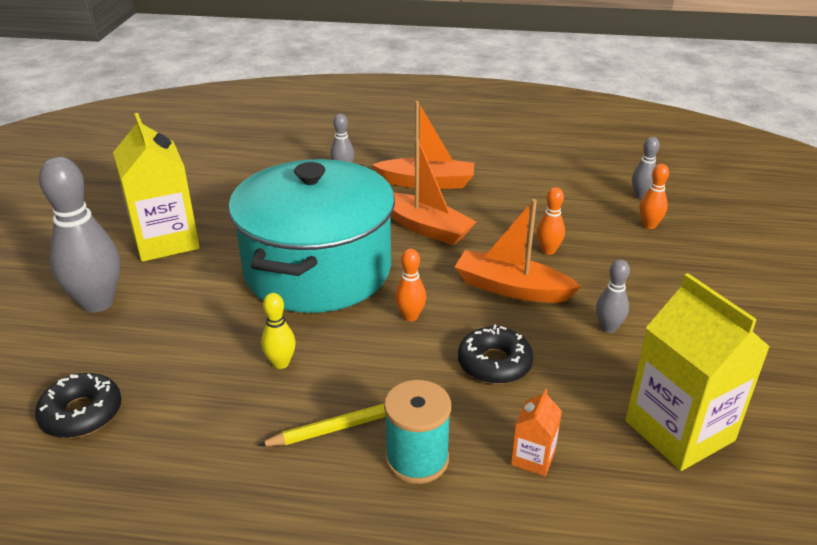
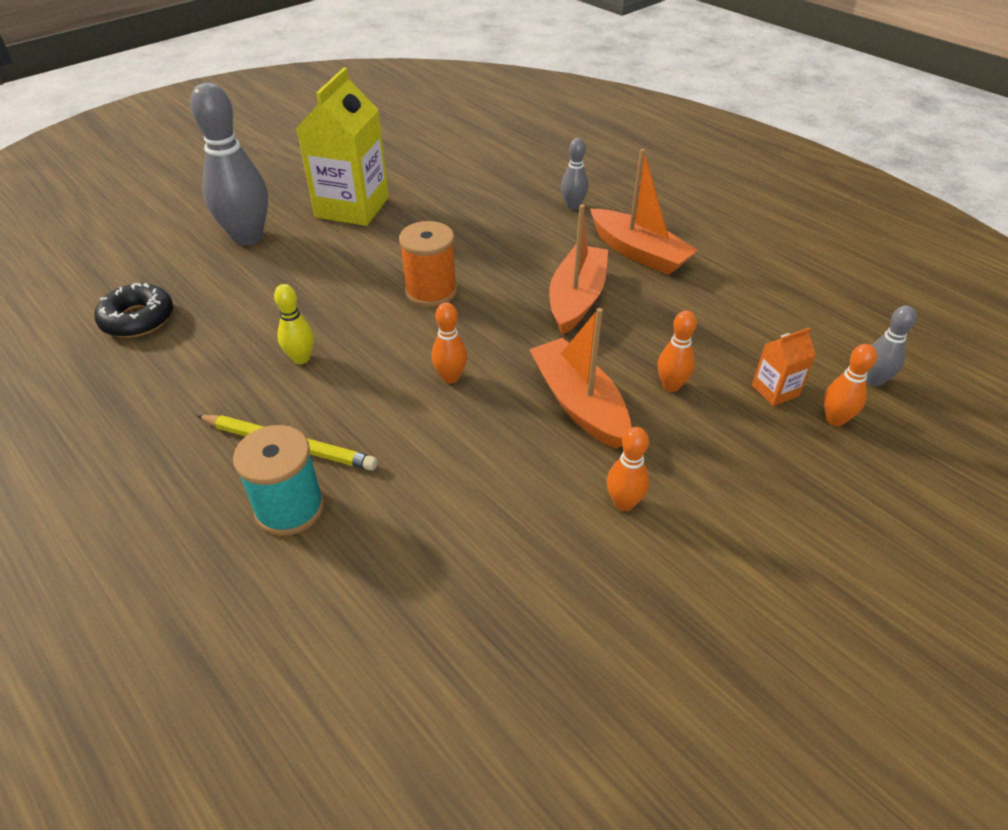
camera: 40 degrees right, 10 degrees up
(318, 270) = (431, 291): turquoise pot -> orange spool
(425, 228) = (577, 298): orange boat -> orange boat turned 150 degrees counterclockwise
(494, 363) = (463, 467): black donut -> none
(533, 458) = (378, 577): orange carton -> orange carton (775, 390)
(608, 328) = (624, 503): grey bowling pin -> orange bowling pin
(679, 431) = (548, 657): yellow carton -> none

